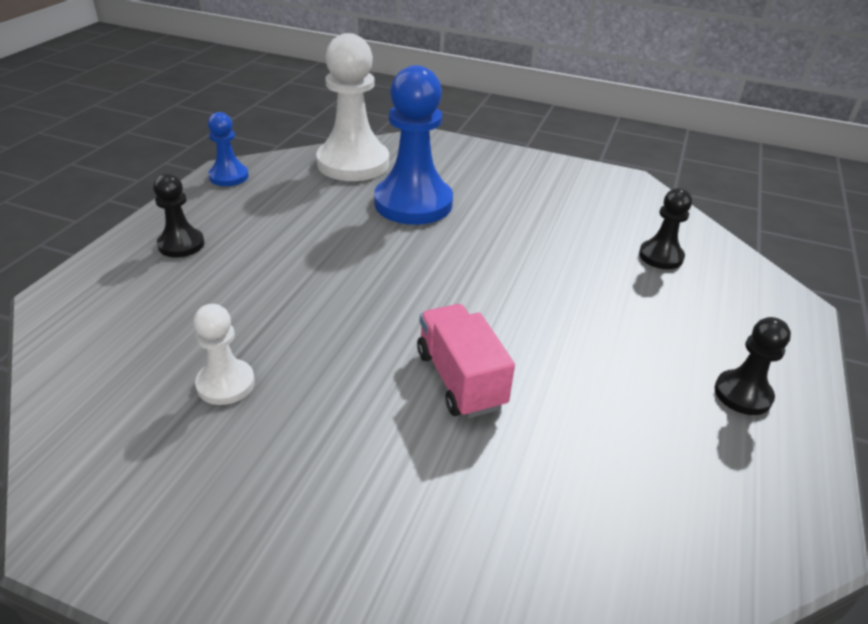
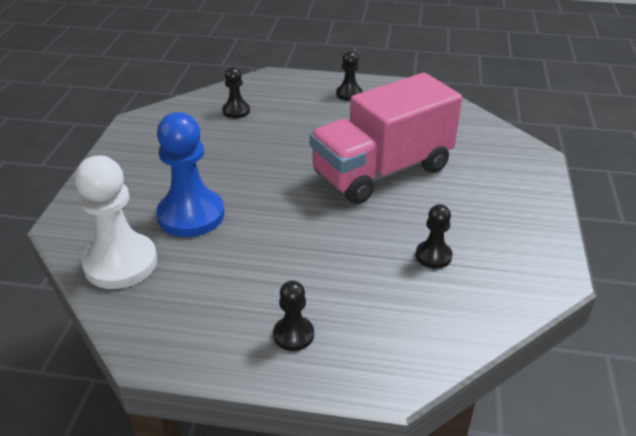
camera: 100 degrees left, 0 degrees up
(226, 384) = (433, 256): white pawn -> black pawn
(229, 176) = (160, 345): blue pawn -> none
(460, 379) = (382, 171): pink truck -> pink truck, size x2.08

